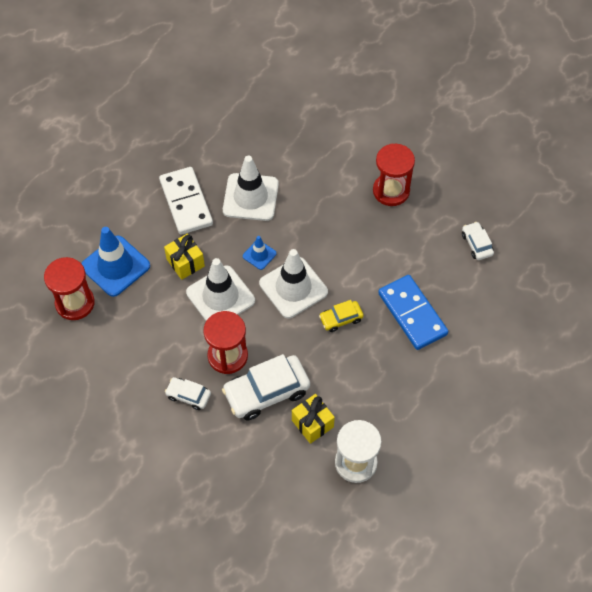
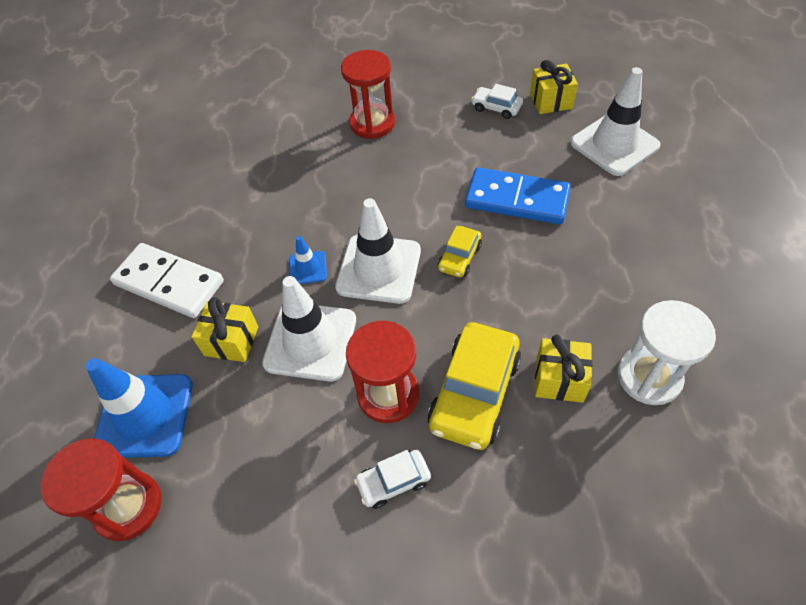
camera: 40 degrees left, 5 degrees down
(250, 197) = (239, 225): white traffic cone -> white traffic cone (614, 144)
(266, 392) = (474, 393): white car -> yellow car
(516, 269) = (551, 101): none -> yellow gift

